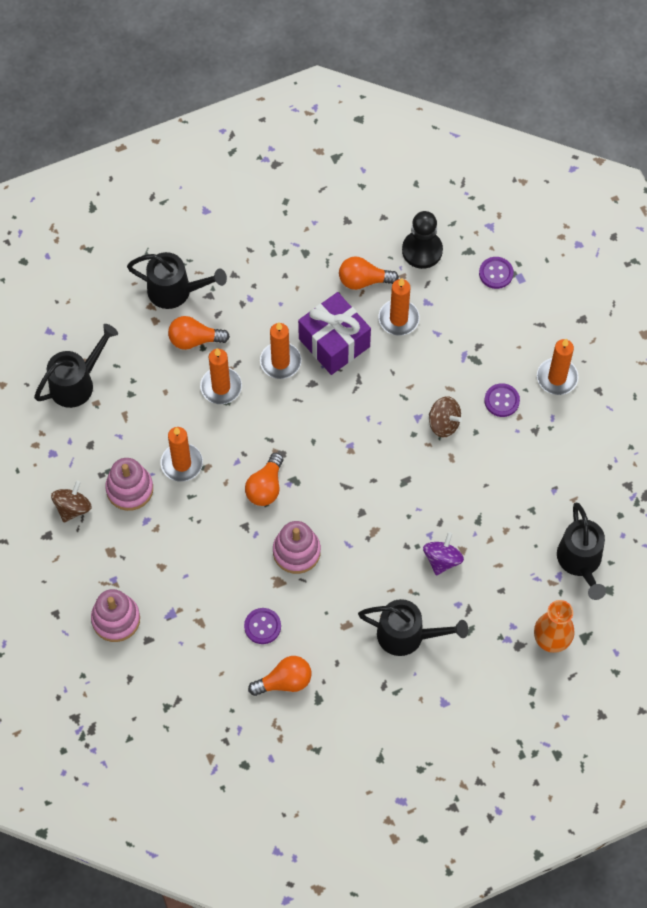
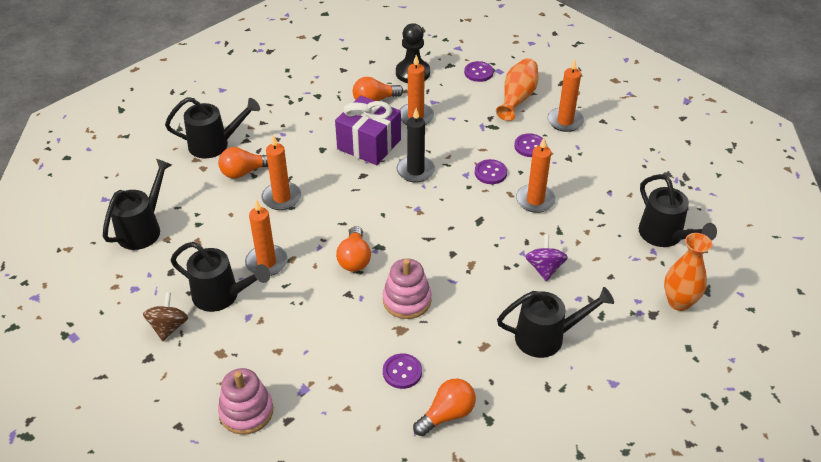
camera: 20 degrees left, 20 degrees down
(129, 489) = (222, 296): pink stacking toy -> black watering can
(280, 362) = (328, 168): orange candle -> orange candle (535, 200)
(368, 395) = (415, 171): none -> black candle
(444, 423) = (490, 173): brown spinning top -> purple button
(521, 326) = (517, 98): none -> orange vase

